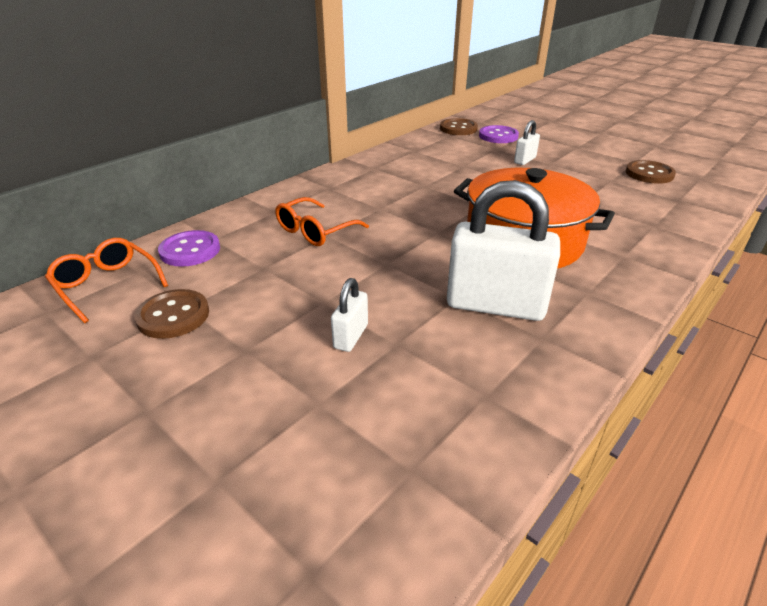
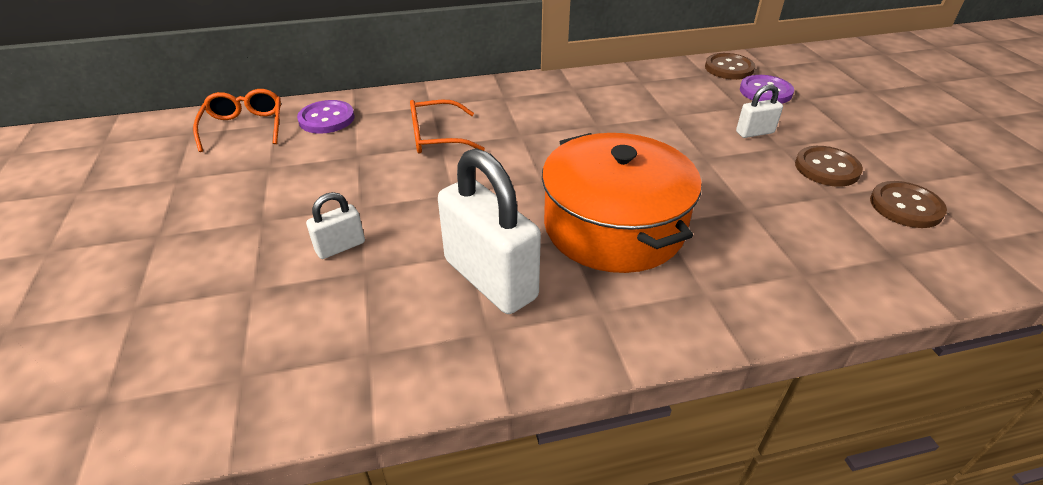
camera: 35 degrees right, 5 degrees up
(173, 316) = (252, 171): brown button -> brown button (827, 168)

